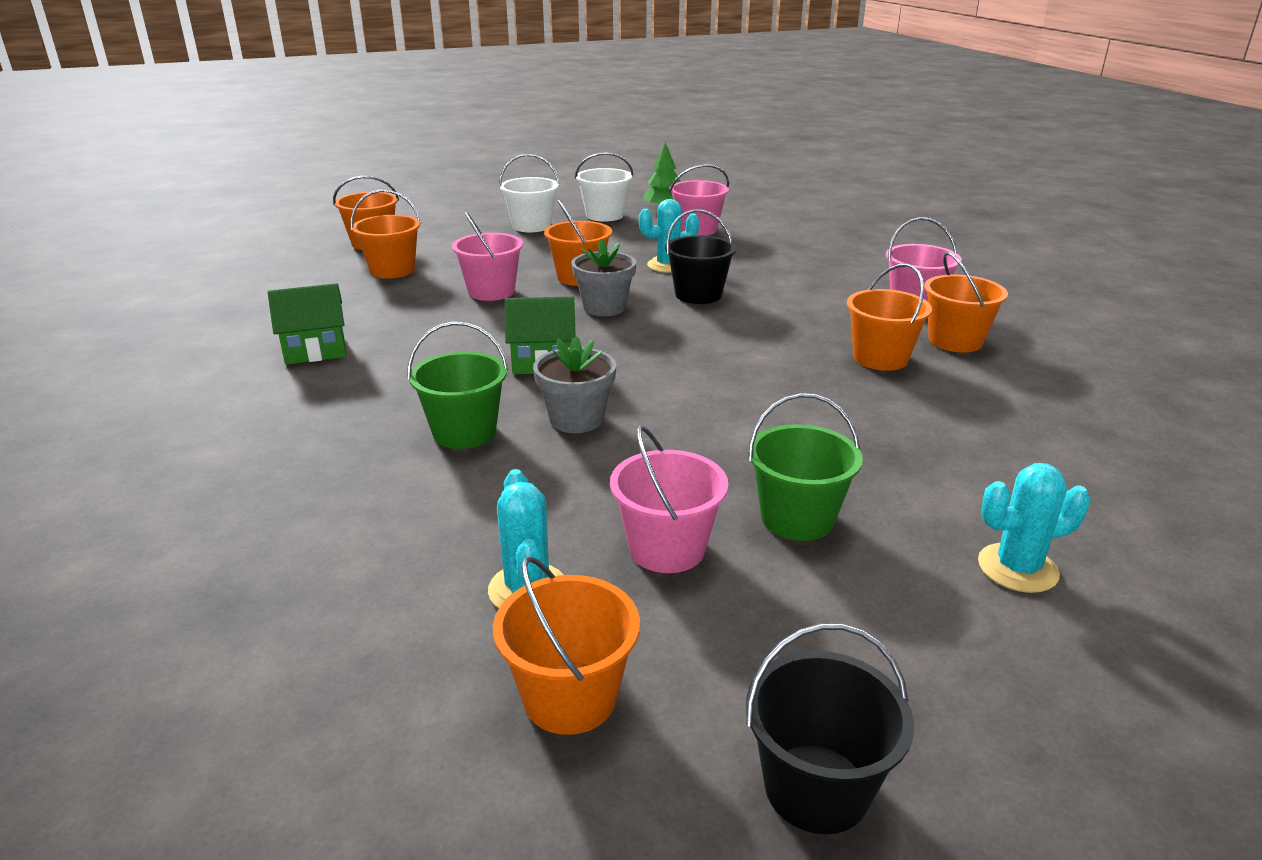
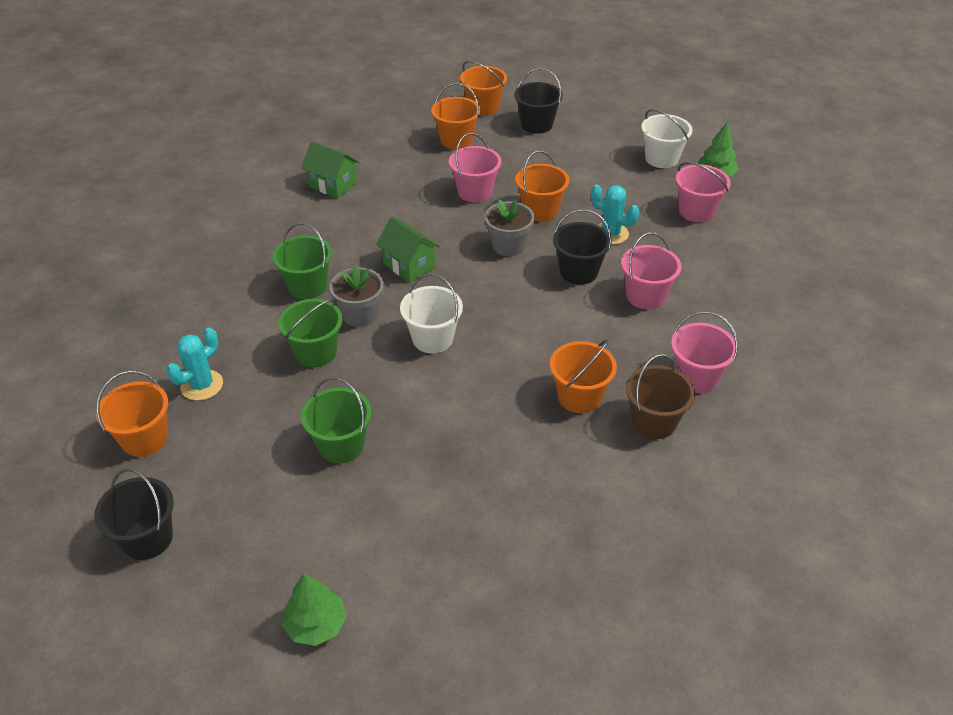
camera: 50 degrees right, 15 degrees up
(452, 235) = (536, 124): none -> black bucket
(531, 226) = (596, 143): white bucket -> white bucket (432, 339)
(598, 472) = (316, 352): none -> green bucket
(667, 548) = (271, 412): pink bucket -> pink bucket (645, 296)
(955, 341) = (653, 422): orange bucket -> brown bucket
(1017, 568) = (371, 551): turquoise cactus -> none
(1133, 669) = (316, 625): none -> green tree

